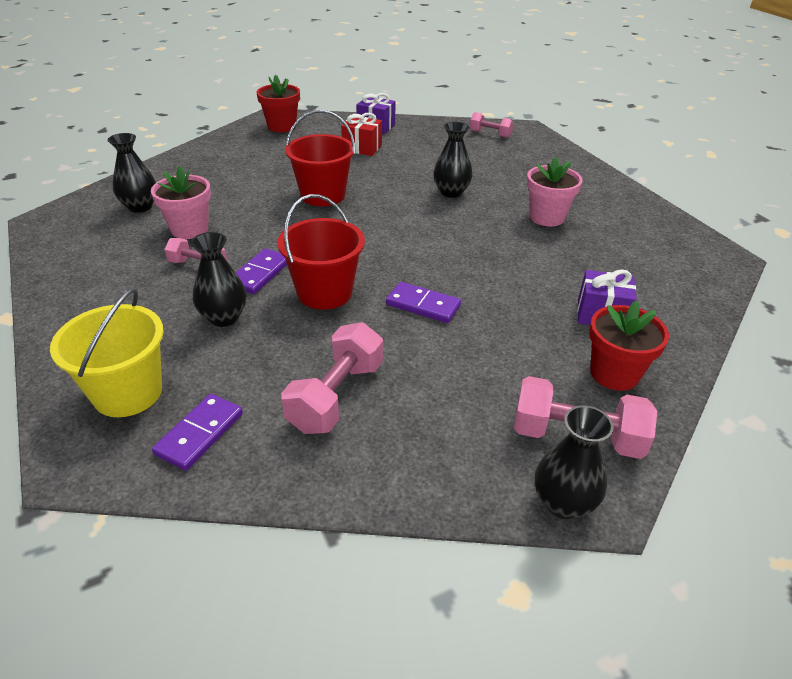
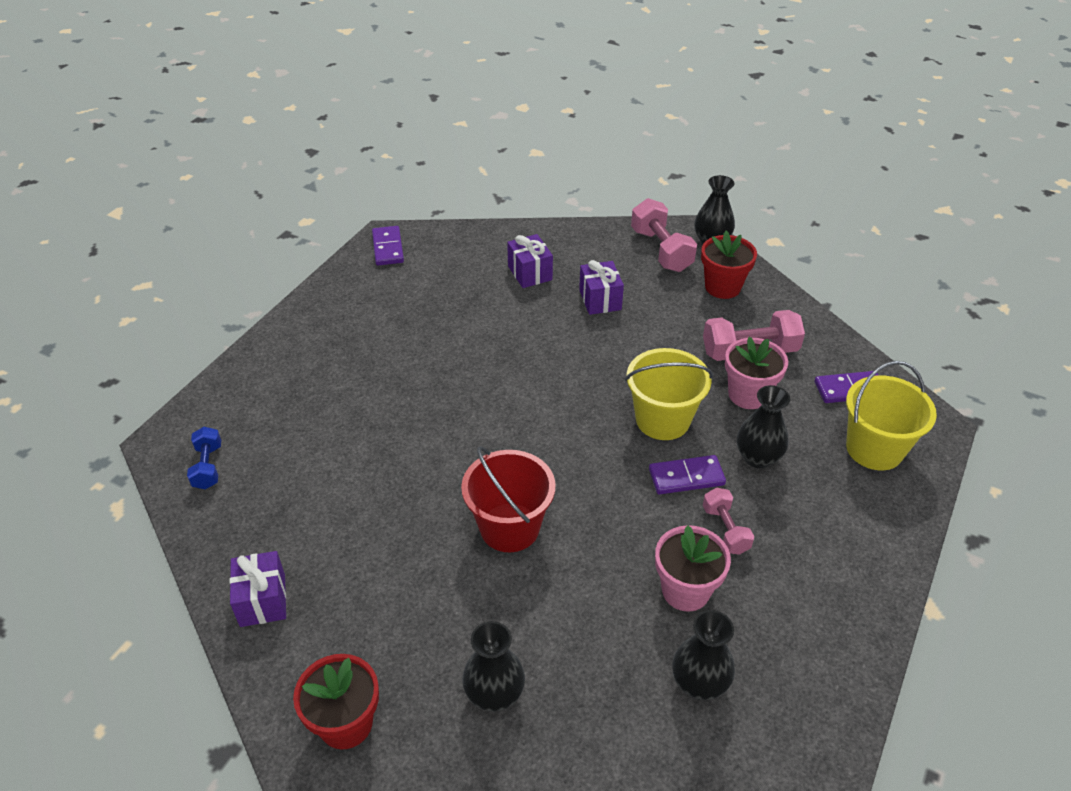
camera: 125 degrees left, 5 degrees up
(324, 292) = (662, 420): red bucket -> yellow bucket
(362, 148) = (351, 571): red gift -> none
(423, 305) = (615, 358): purple domino -> purple domino (388, 248)
(451, 192) = (407, 428): black vase -> black vase (494, 694)
(490, 134) = (208, 467): pink dumbbell -> blue dumbbell
(517, 338) = (600, 300): none -> purple gift
(546, 217) = (402, 345): pink flower pot -> pink flower pot (748, 395)
(614, 374) = (590, 252): red flower pot -> red flower pot (722, 287)

